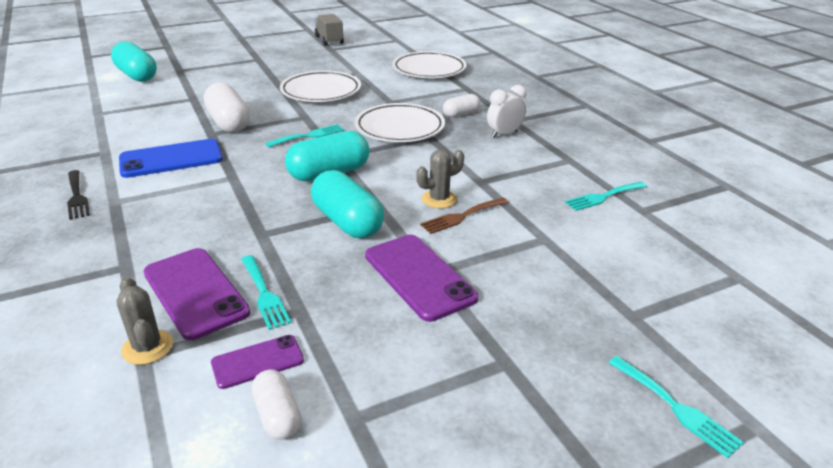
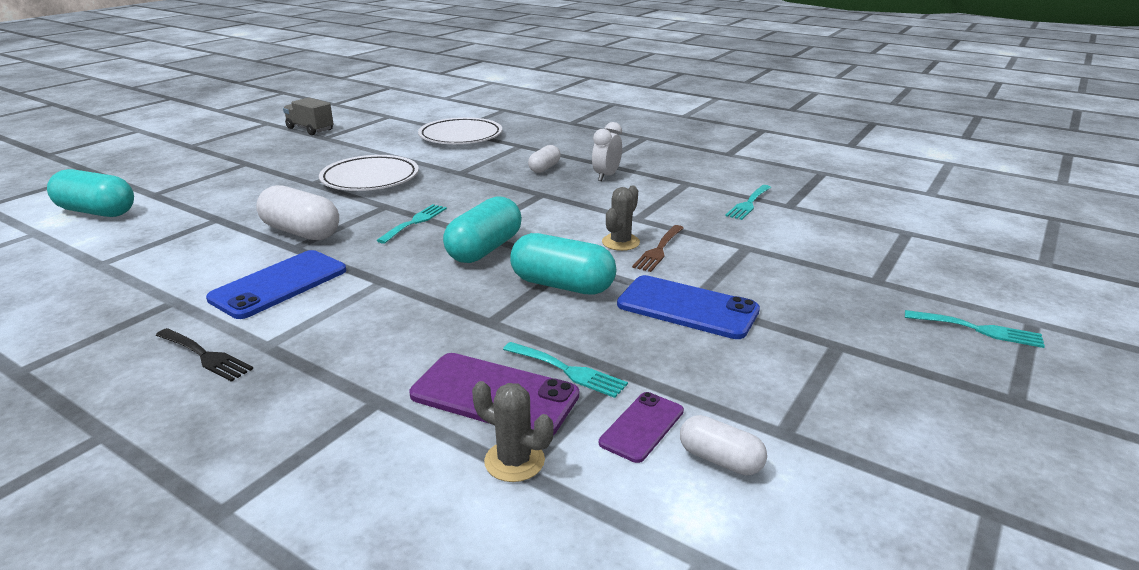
camera: 30 degrees left, 5 degrees down
(400, 128) = (501, 193): white plate -> none
(419, 276) = (687, 308): purple phone -> blue phone

